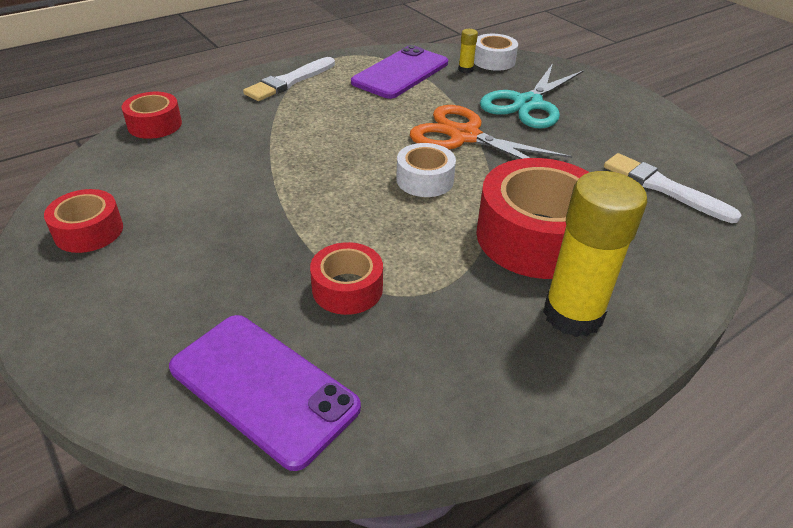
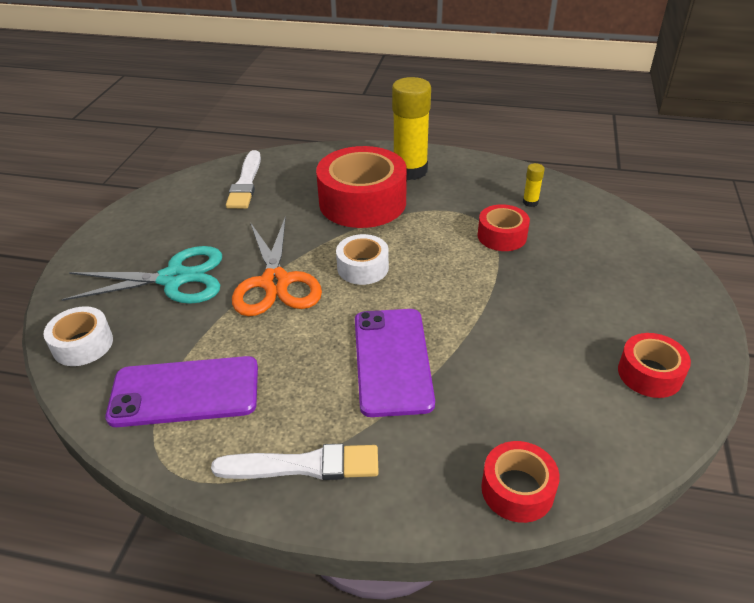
camera: 130 degrees left, 0 degrees up
(263, 387) = (589, 221): purple phone -> purple phone (392, 360)
(465, 69) = (128, 351): yellow glue stick -> yellow glue stick (530, 202)

